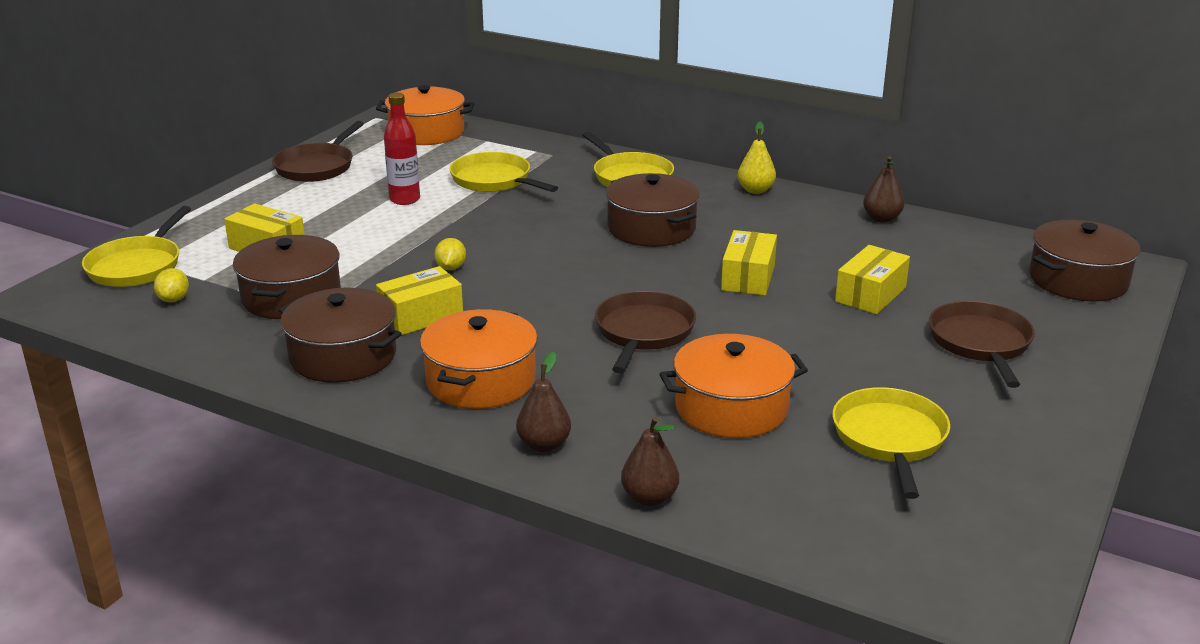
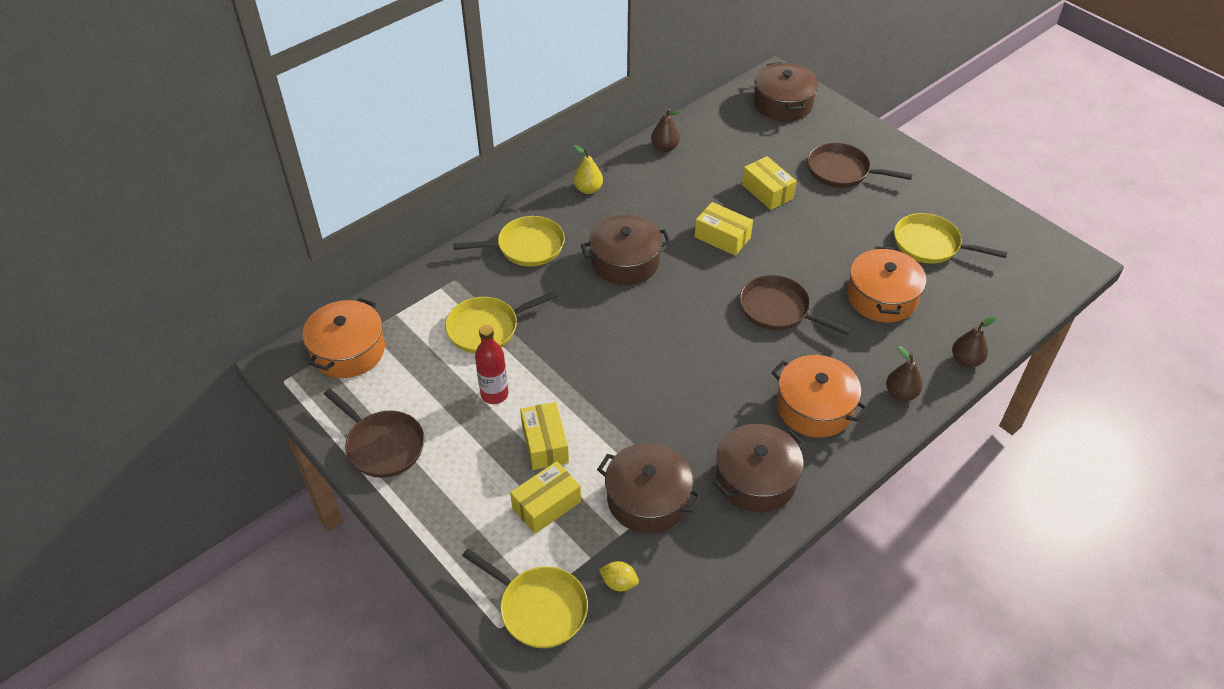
camera: 70 degrees left, 20 degrees up
(421, 316) = (712, 422): yellow box -> yellow box (545, 444)
(451, 268) = (639, 389): yellow lemon -> none

